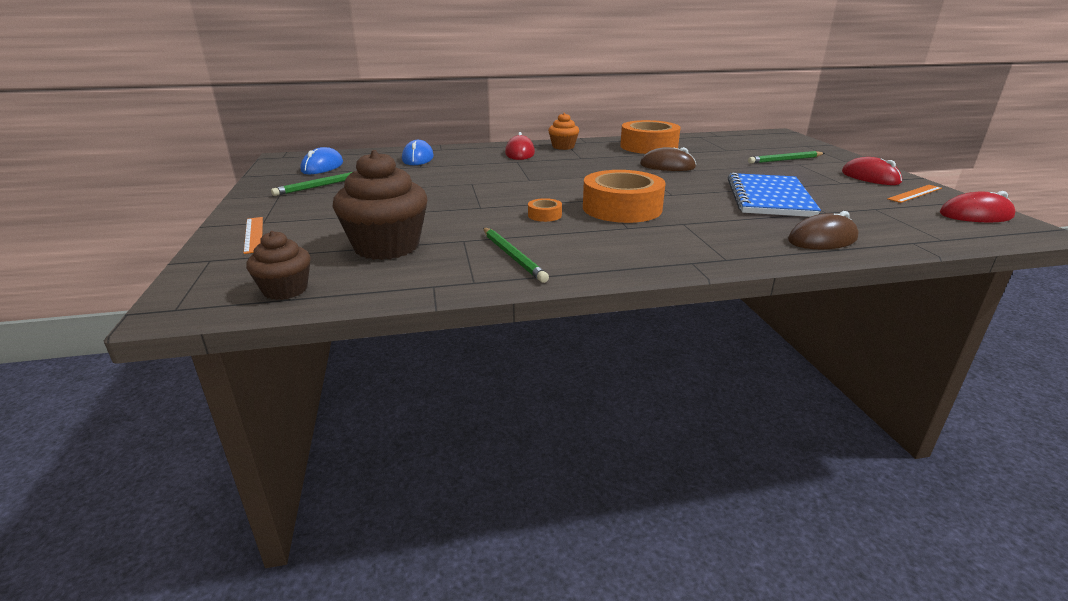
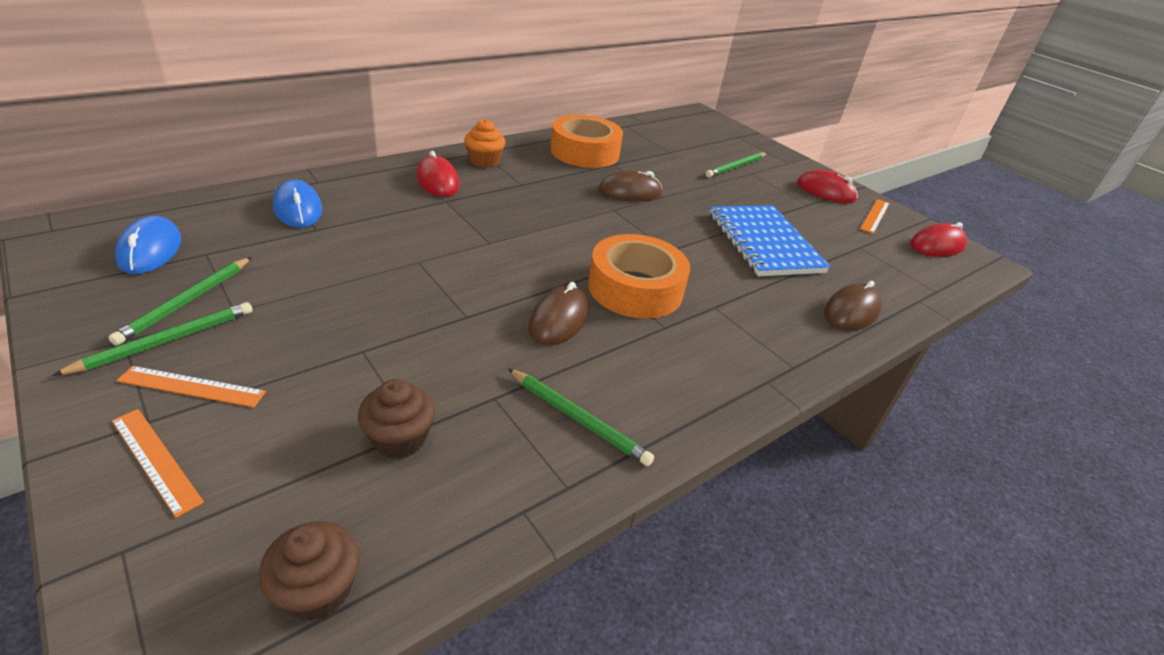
camera: 30 degrees left, 10 degrees up
(295, 213) = (192, 387): none -> orange ruler
(298, 197) = (166, 341): none -> green pencil
(386, 246) = (399, 438): brown cupcake -> brown cupcake, size x0.56
(544, 215) = (559, 320): orange tape -> brown mouse

